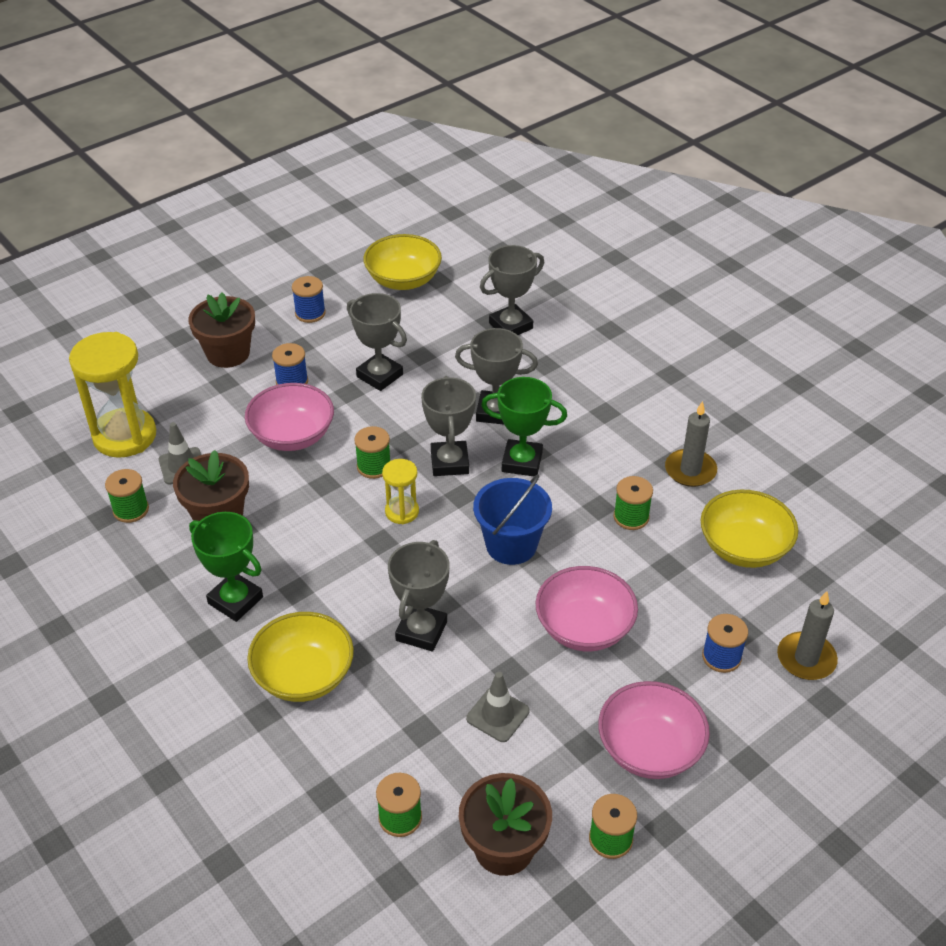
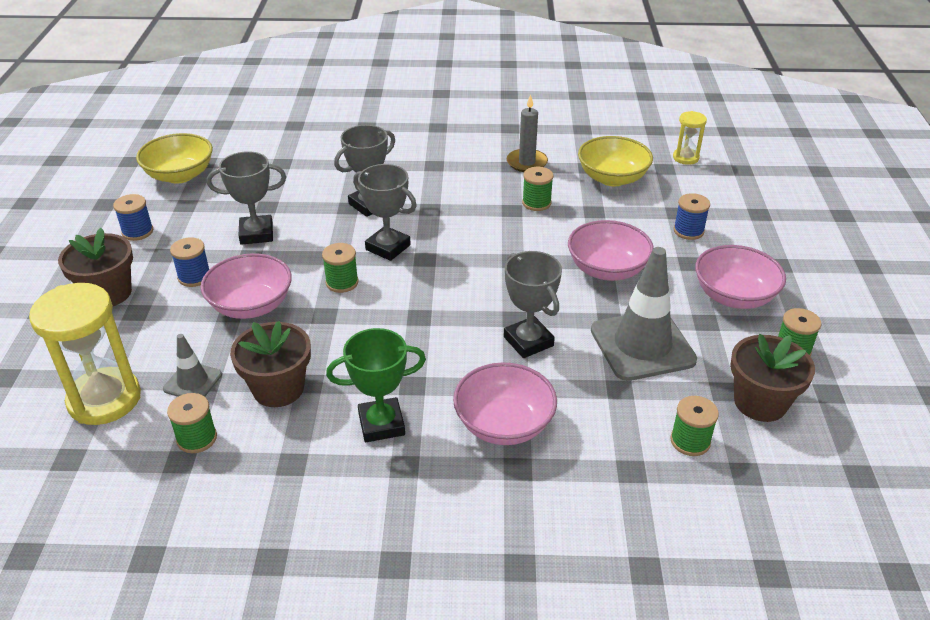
camera: 50 degrees left, 5 degrees down
(304, 676) = (504, 424): yellow bowl -> pink bowl
(402, 512) = (404, 292): yellow hourglass -> yellow hourglass (685, 158)
(497, 715) = (642, 345): grey traffic cone -> grey traffic cone, size x1.98
(511, 326) = (301, 158): grey trophy -> none
(511, 545) = (499, 261): blue bucket -> none
(522, 462) = (431, 218): green trophy -> none
(806, 659) = (721, 203): grey candle -> none

